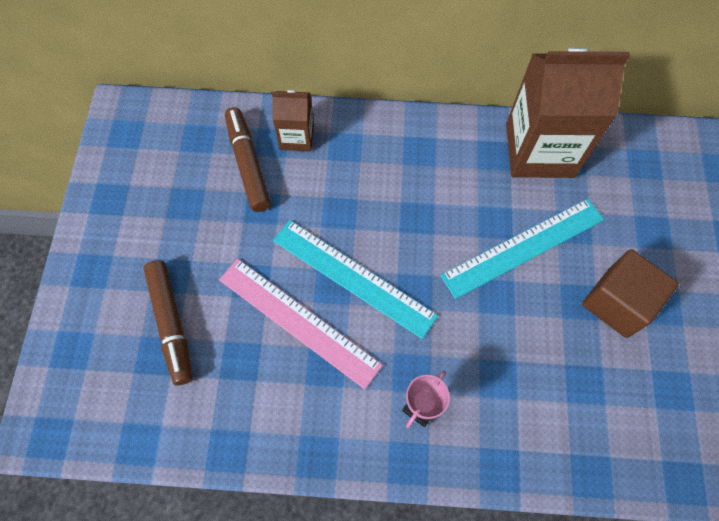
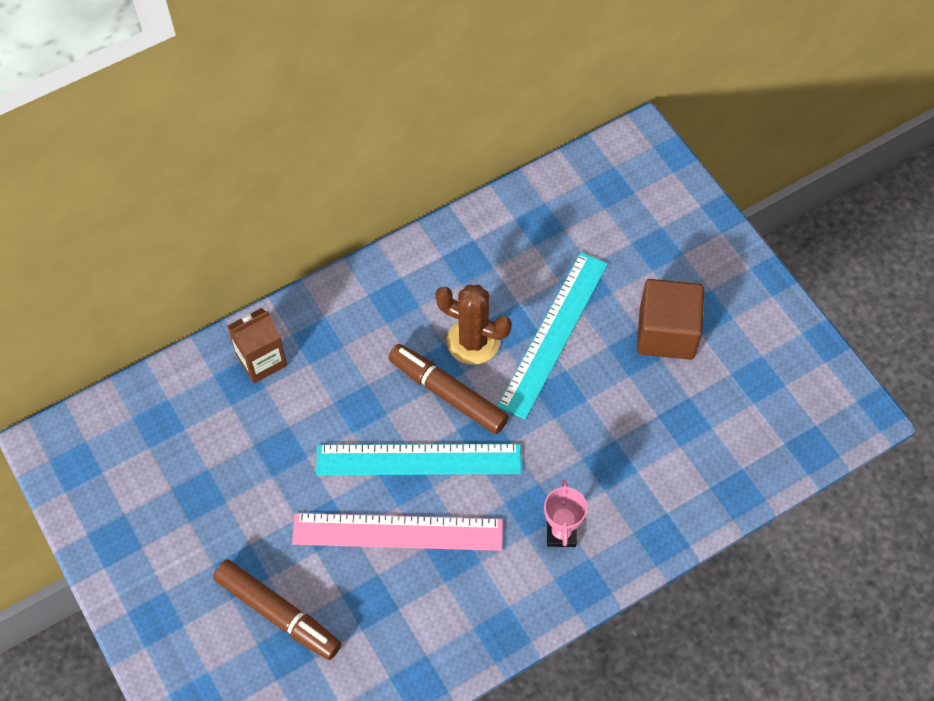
camera: 35 degrees left, 5 degrees down
(248, 164) = (233, 417): brown marker -> brown marker (448, 394)
(456, 215) = (473, 341): none -> brown cactus
(539, 150) = (507, 231): brown carton -> none

